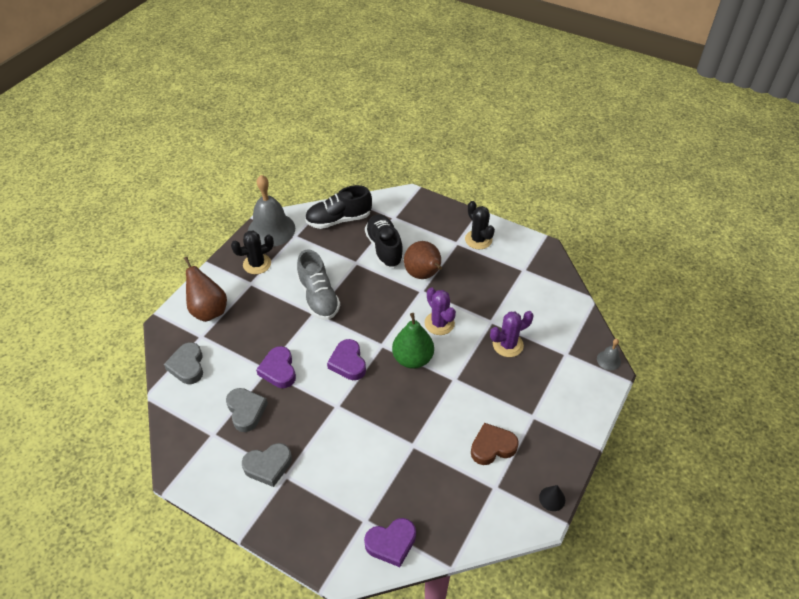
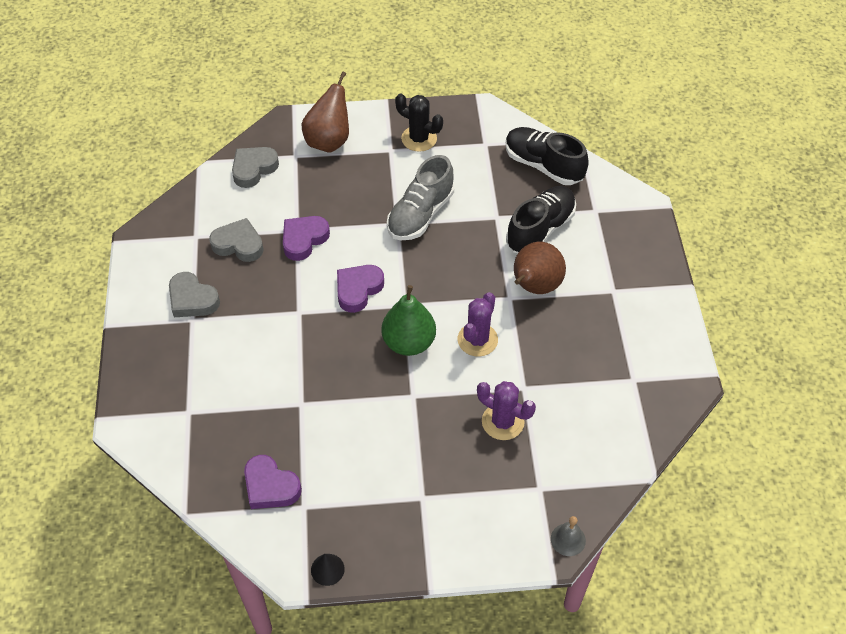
camera: 55 degrees right, 5 degrees up
(246, 411) = (238, 244): grey heart -> grey heart turned 105 degrees counterclockwise
(271, 229) = (475, 120): grey bell -> none
(391, 543) = (178, 448): purple heart -> purple heart (270, 486)
(478, 239) = (638, 309): black cactus -> none
(492, 447) = (352, 478): brown heart -> none

